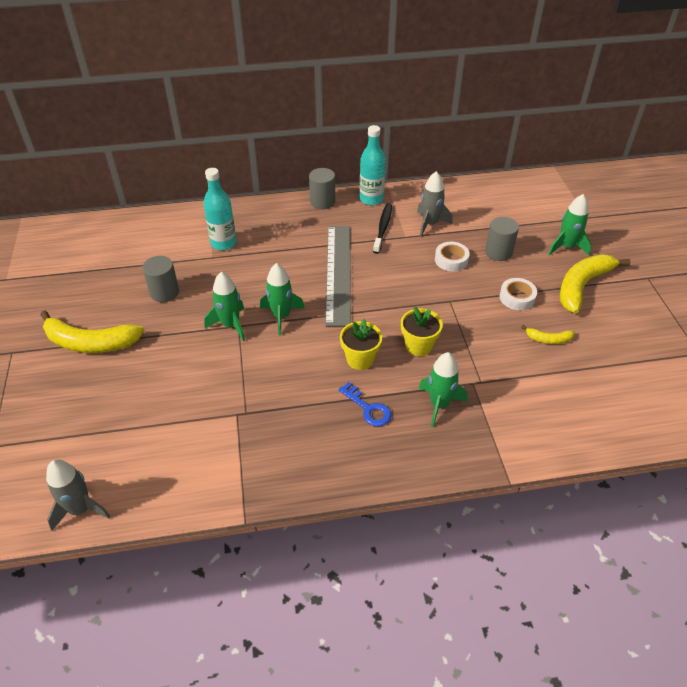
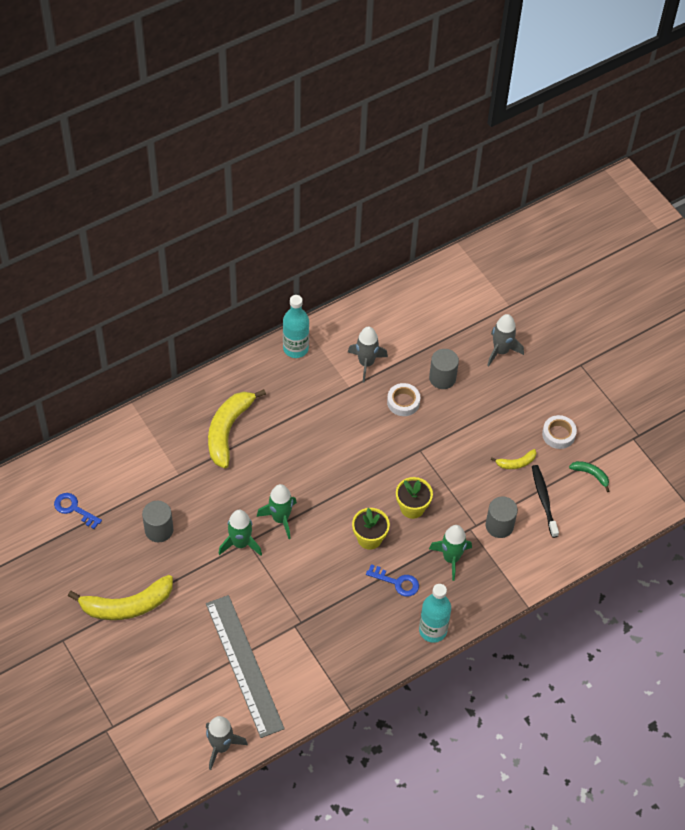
camera: 25 degrees left, 10 degrees up
(105, 256) = (74, 509): none -> blue key
(223, 243) = (180, 454): turquoise bottle -> turquoise bottle (433, 630)
(322, 201) = (249, 368): grey cylinder -> grey cylinder (499, 525)
(339, 273) = (308, 452): grey ruler -> grey ruler (244, 665)
(383, 228) = (324, 383): black toothbrush -> black toothbrush (544, 500)
(517, 297) = (476, 426): white tape -> white tape (558, 434)
(566, 247) = (501, 351): green rocket -> grey rocket
(582, 286) = (527, 394): yellow banana -> yellow banana (228, 430)
(631, 373) = (591, 475): none -> green banana

